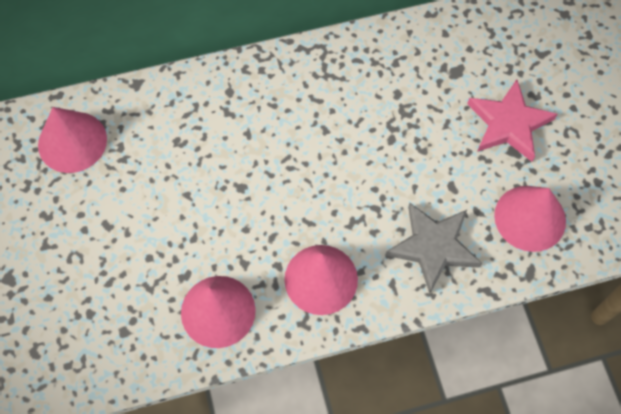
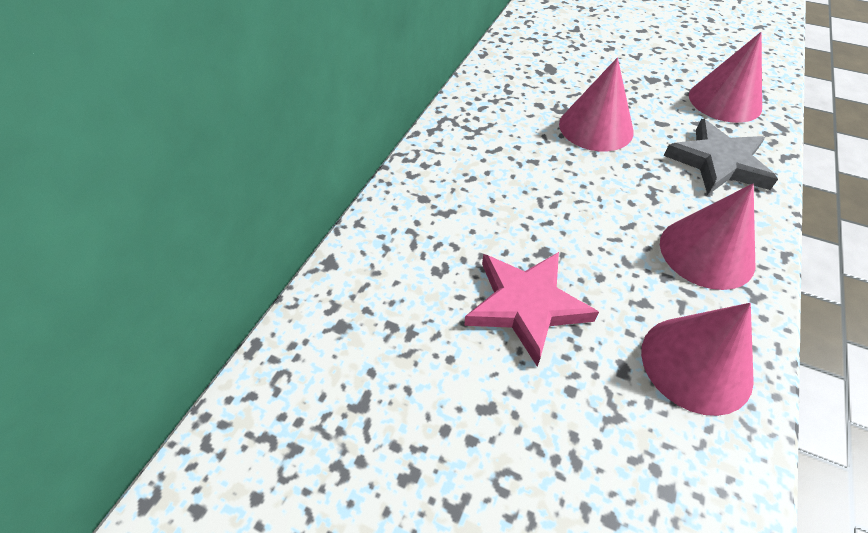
camera: 50 degrees left, 15 degrees down
(72, 142) = (333, 370): pink cone -> pink cone (596, 127)
(509, 124) = (625, 69): pink star -> pink star (526, 305)

